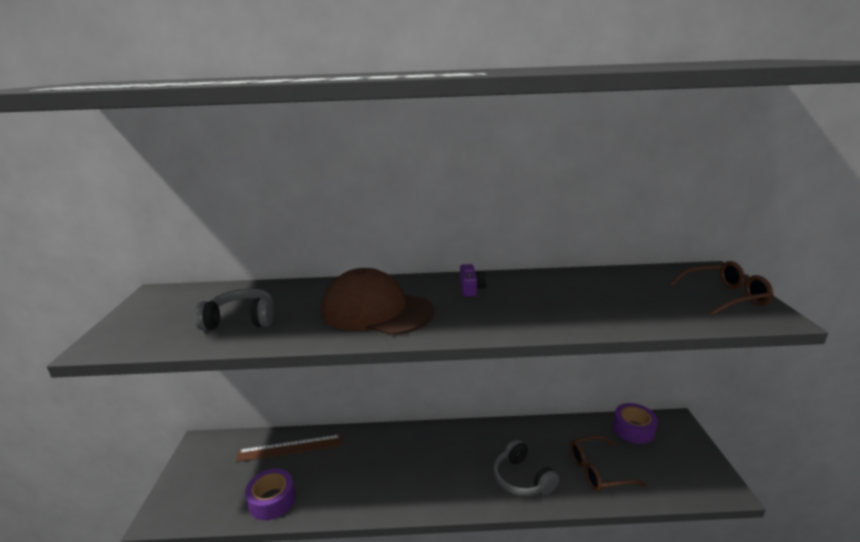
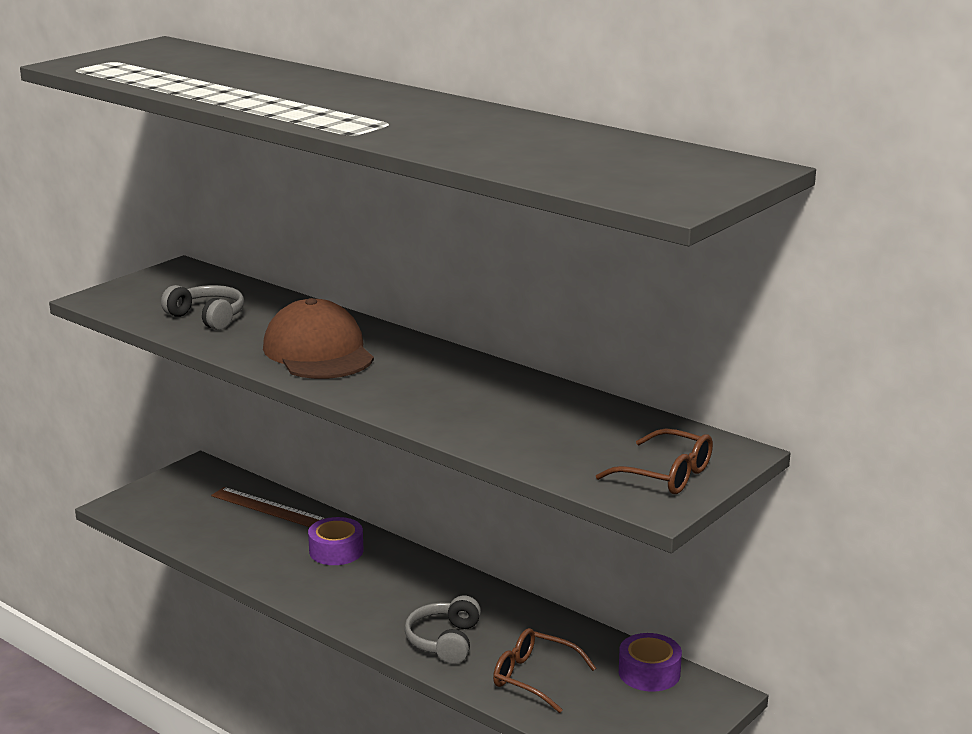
camera: 40 degrees right, 0 degrees up
(272, 500) = (206, 539): purple tape -> purple tape (336, 551)
(471, 288) = (438, 367): purple camera -> none

